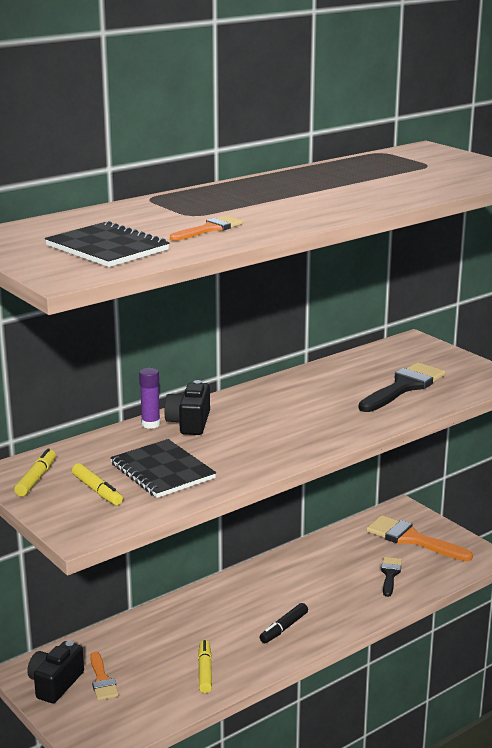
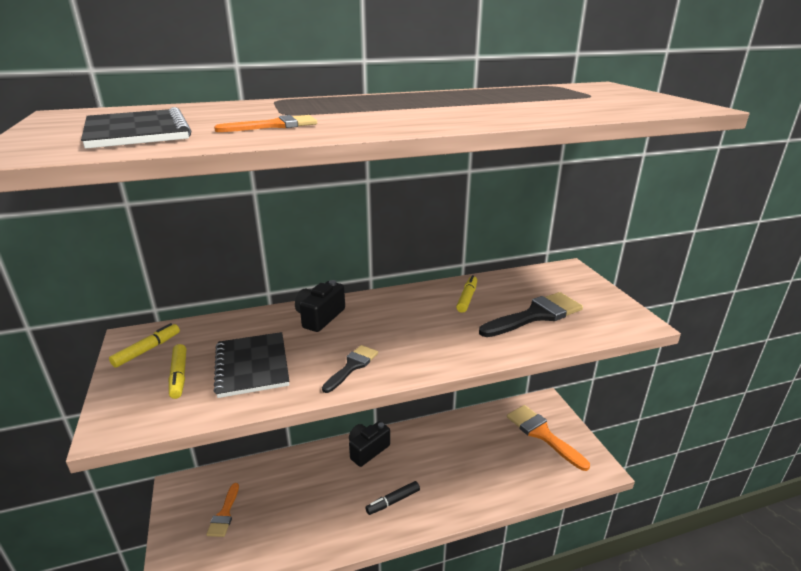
camera: 20 degrees right, 5 degrees up
(55, 684) = (190, 506): black camera -> black camera (367, 450)
(150, 424) = (288, 312): purple glue stick -> none
(205, 671) = (305, 530): yellow marker -> yellow marker (467, 298)
(390, 574) = (508, 467): black brush -> black brush (352, 366)

